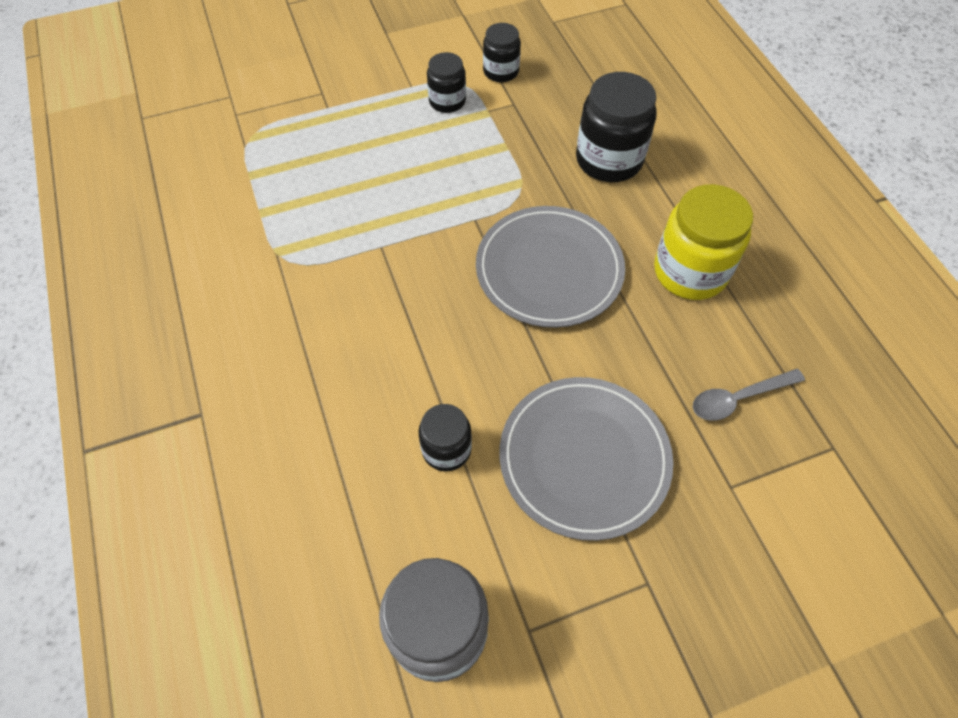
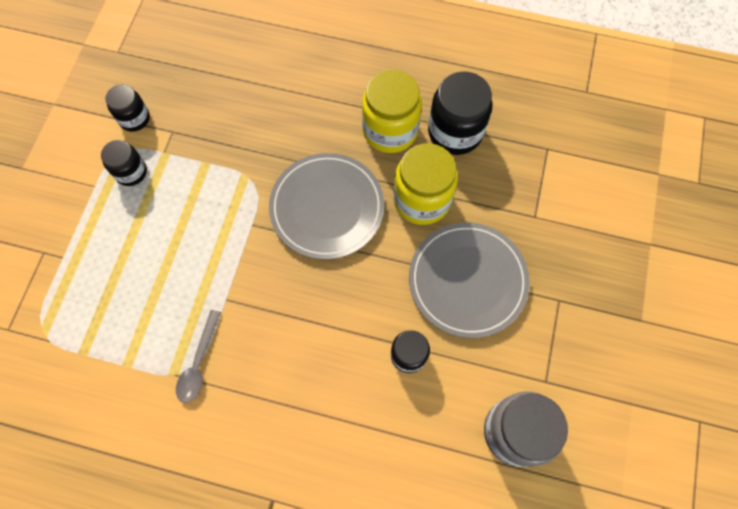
camera: 55 degrees left, 10 degrees up
(609, 160) = (270, 110): black jar -> black jar (455, 132)
(639, 351) = (422, 200): none -> yellow jar
(738, 398) = (488, 171): grey spoon -> grey spoon (199, 363)

